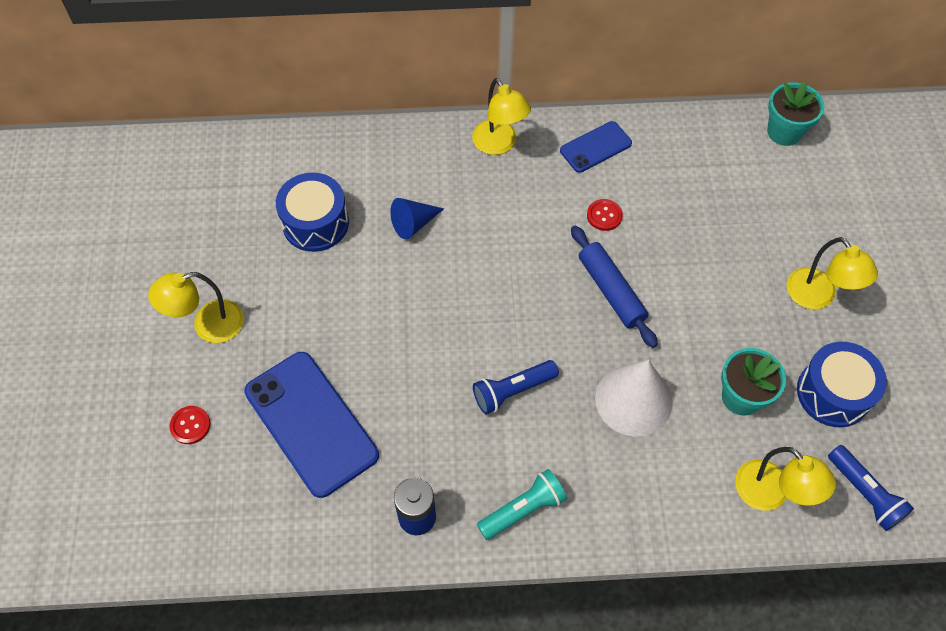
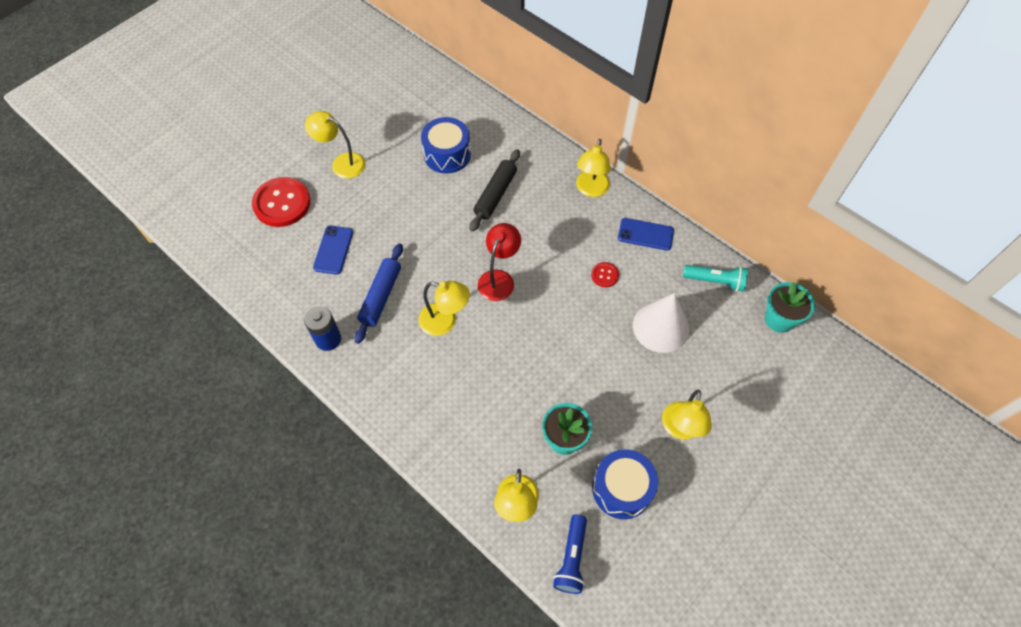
camera: 45 degrees right, 0 degrees up
(190, 425) = (282, 203): red button -> red button, size x2.16
(311, 423) = (333, 250): blue phone -> blue phone, size x0.54
(413, 223) = (495, 194): blue cone -> black rolling pin
(512, 391) = (445, 322): blue flashlight -> yellow lamp
(514, 303) = (499, 279): none -> red lamp
(523, 509) = (380, 384): turquoise flashlight -> turquoise flashlight (715, 281)
(611, 291) = (559, 318): blue rolling pin -> blue rolling pin (381, 296)
(633, 400) = (502, 385): white cone -> white cone (660, 327)

